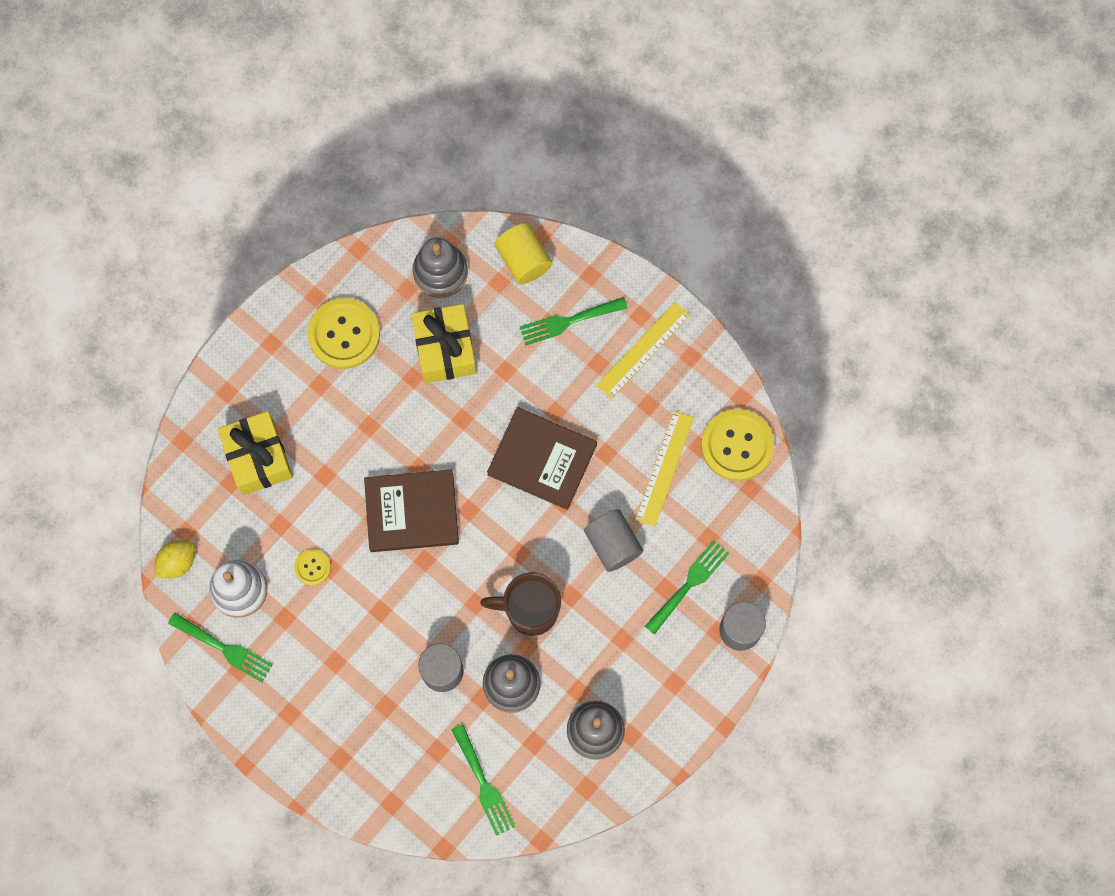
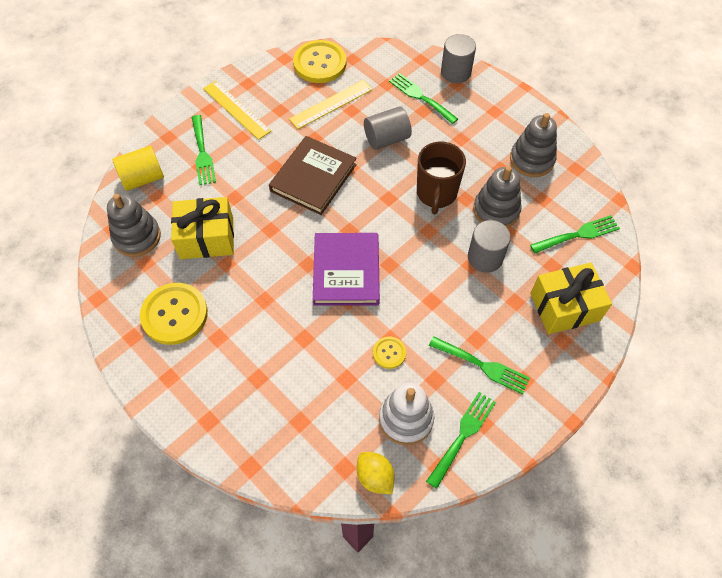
camera: 85 degrees left, 15 degrees down
(258, 458) = (279, 395): yellow gift -> yellow gift (564, 307)
(303, 669) = (483, 366): none -> green fork
(411, 512) = (346, 271): brown book -> purple book
(664, 468) = (331, 104): yellow ruler -> yellow ruler turned 60 degrees counterclockwise

